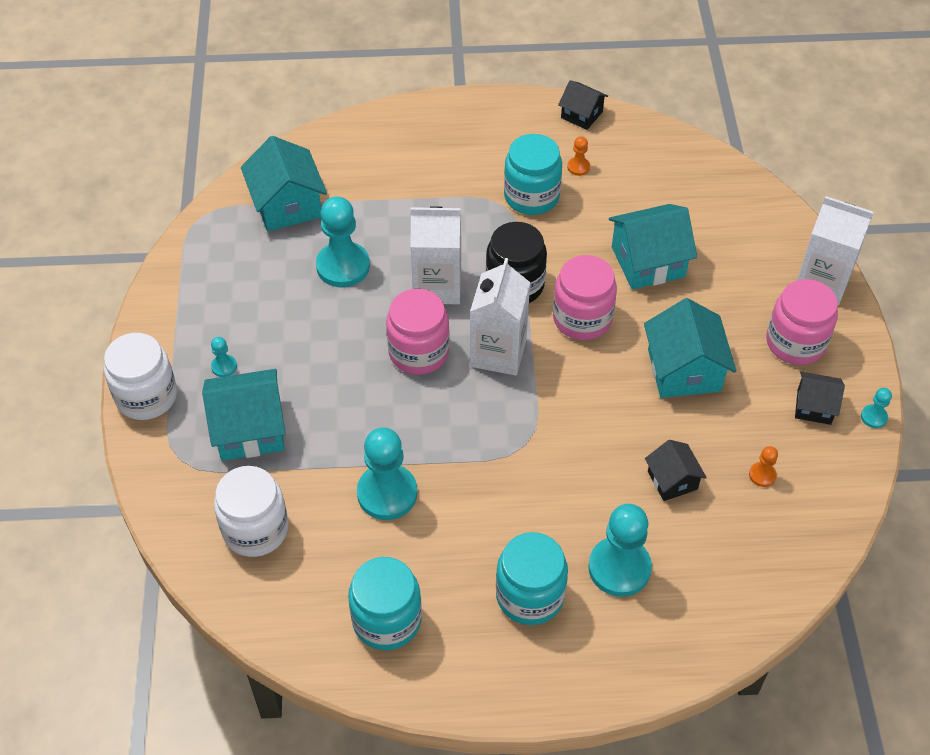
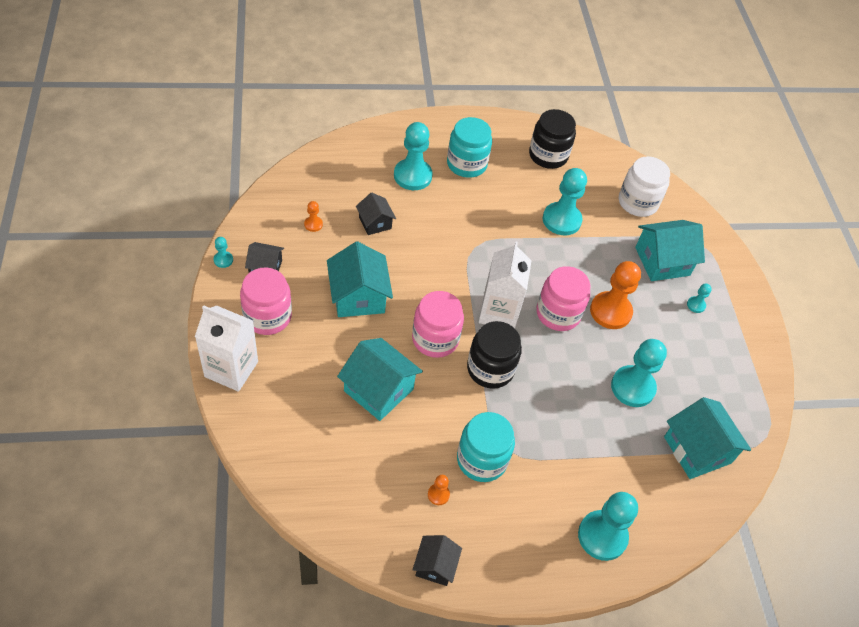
camera: 170 degrees right, 0 degrees up
(146, 396) = (740, 285): white jar -> none
(346, 356) = (610, 311): none -> orange pawn
(387, 620) = (548, 155): turquoise jar -> black jar
(414, 134) = (602, 536): none -> turquoise pawn
(437, 286) = (553, 368): white carton -> none
(581, 115) = (435, 566): black house -> black house turned 75 degrees clockwise
(648, 262) = (378, 390): turquoise house -> turquoise house turned 60 degrees clockwise

